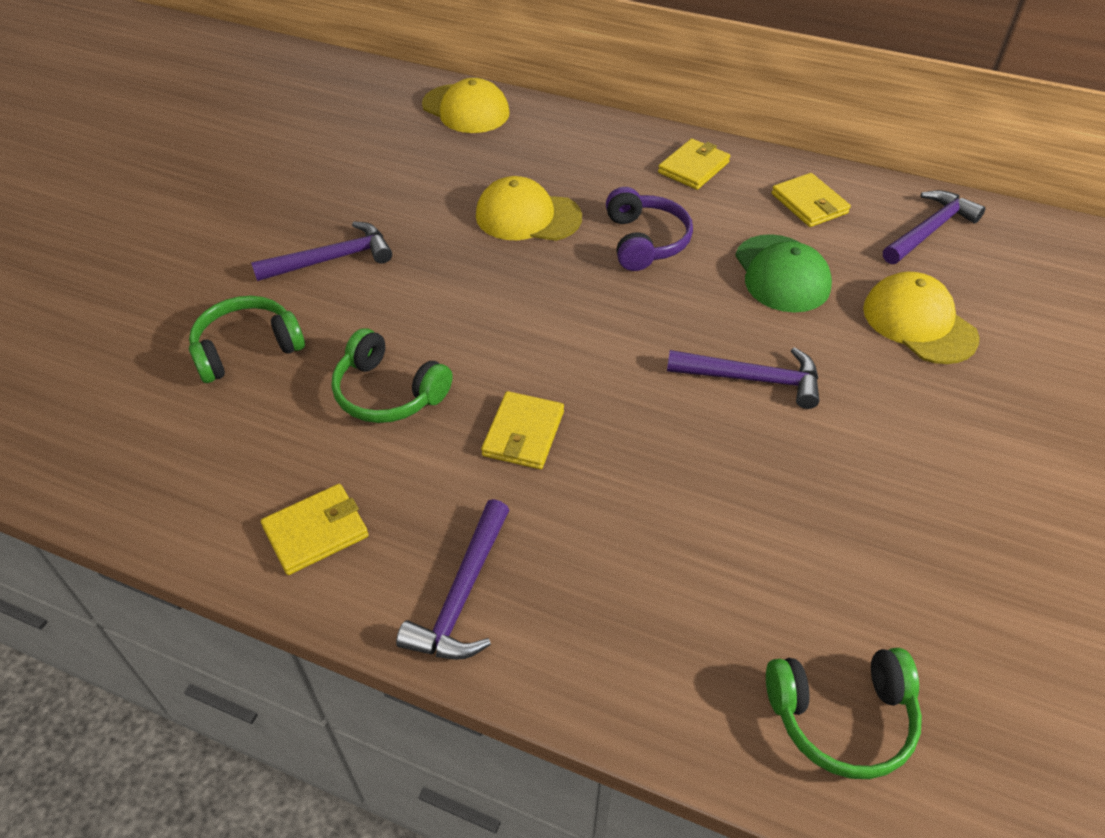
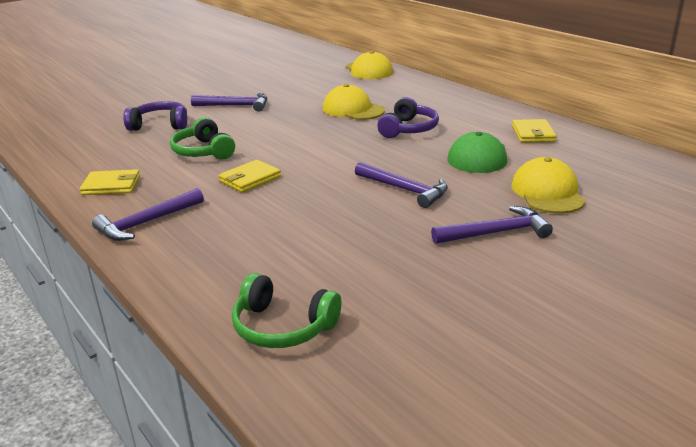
camera: 30 degrees right, 20 degrees down
(247, 348) = (160, 125): green headphones -> purple headphones
(693, 167) = (474, 109): yellow wallet -> none
(930, 230) = (607, 158): purple hammer -> purple hammer (496, 233)

